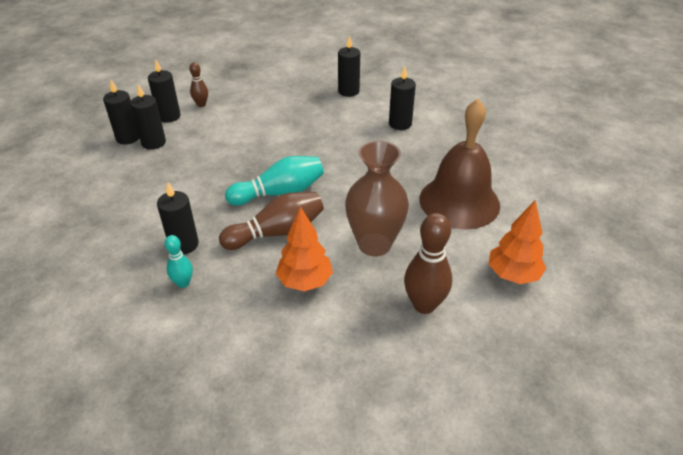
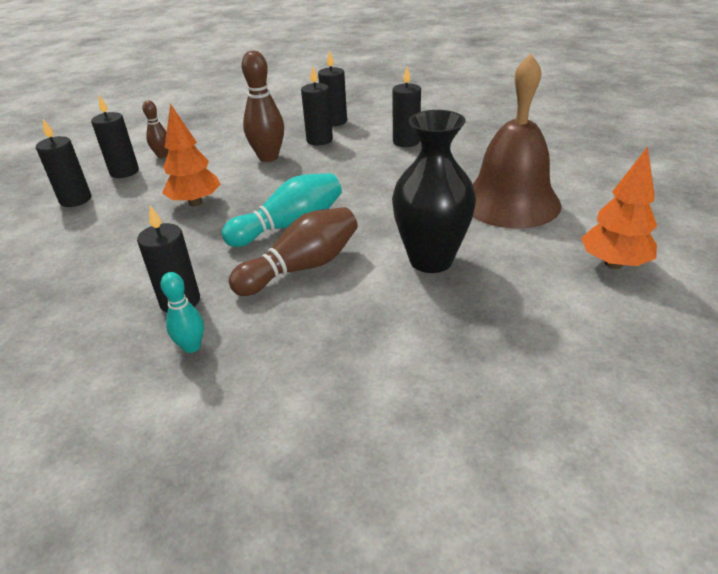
camera: 10 degrees left, 5 degrees down
(153, 143) = (111, 200): black candle -> black candle (319, 140)
(305, 281) = (359, 315): orange tree -> orange tree (195, 203)
(374, 244) = (431, 260): brown vase -> black vase
(424, 305) = (525, 314): brown bowling pin -> brown bowling pin (268, 157)

